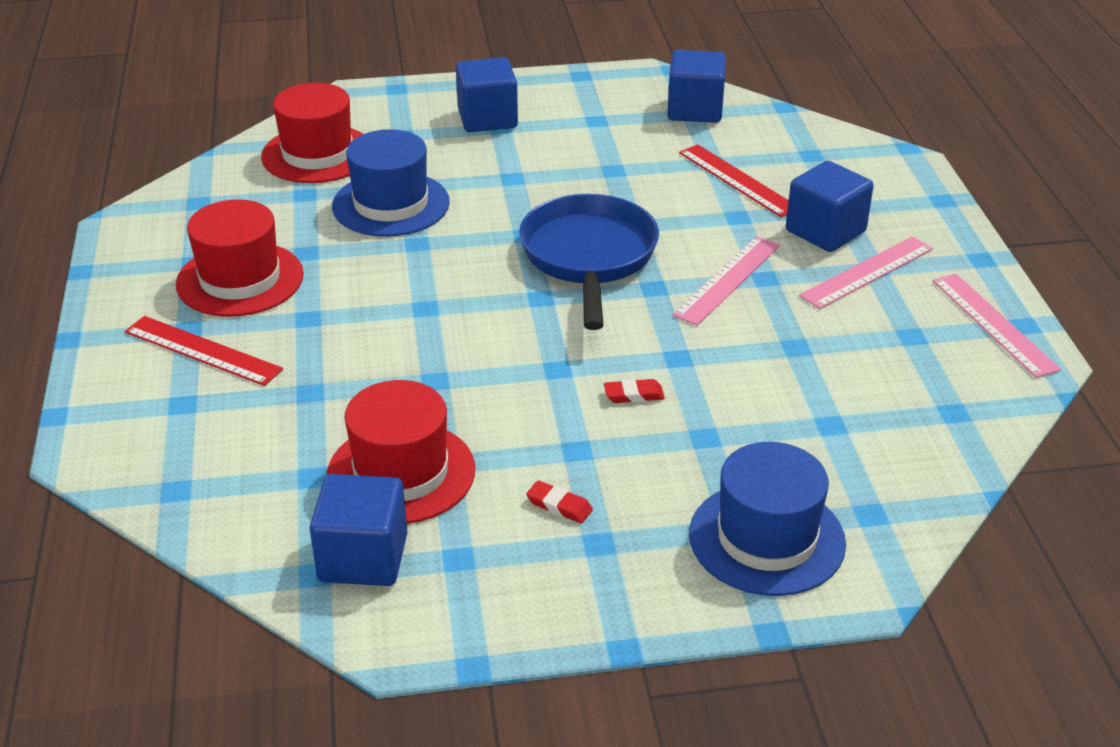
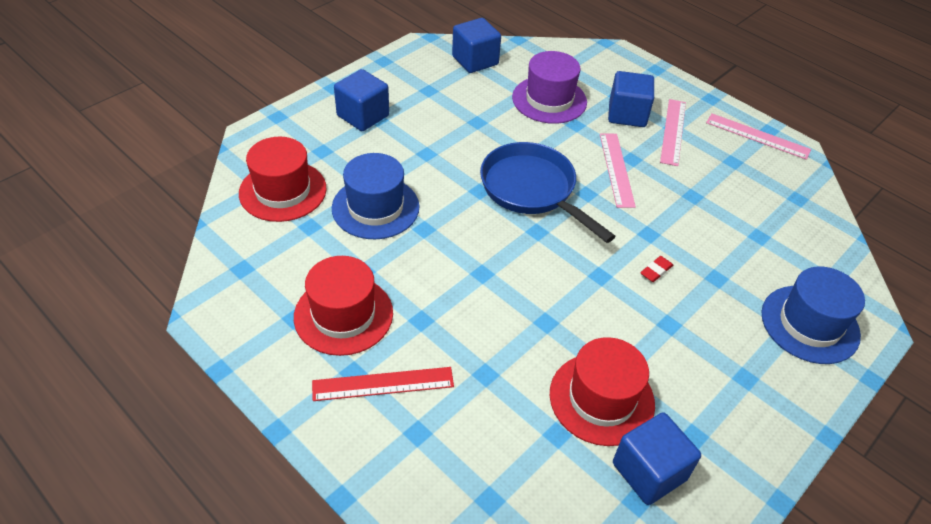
camera: 40 degrees left, 10 degrees up
(559, 506) = (702, 367): red eraser -> none
(737, 180) = (549, 100): red ruler -> purple hat

